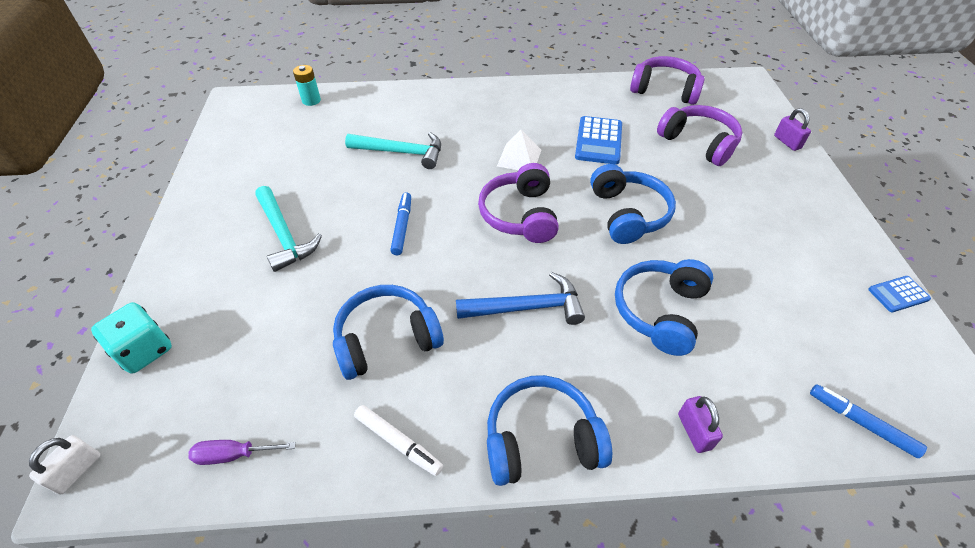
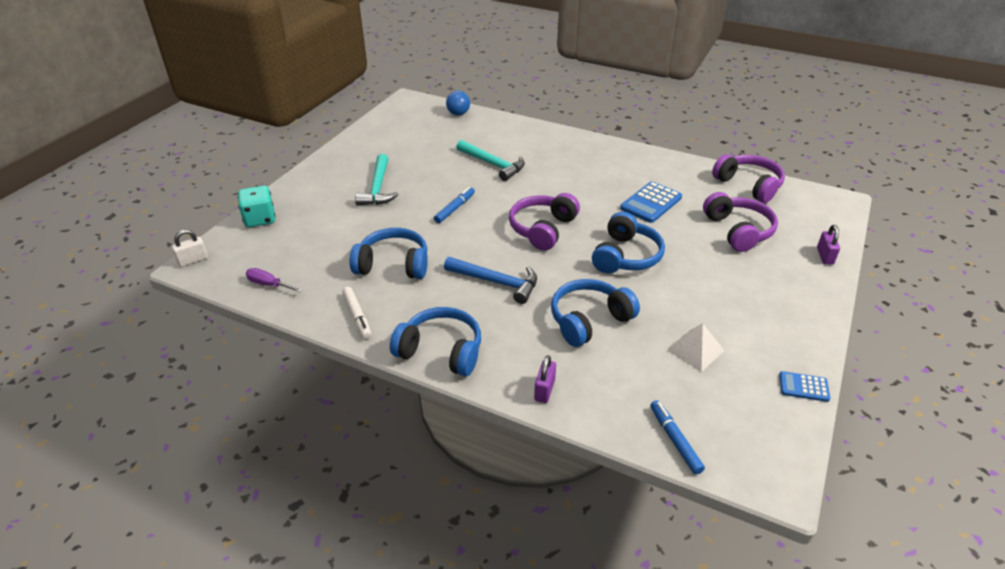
camera: 30 degrees right, 10 degrees down
(311, 100) = (458, 114): turquoise battery -> blue ball
(519, 158) = (576, 194): white pyramid -> white pyramid (695, 350)

